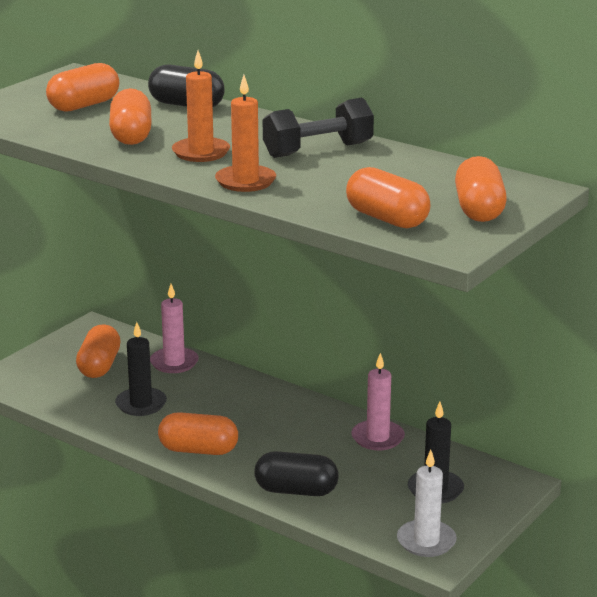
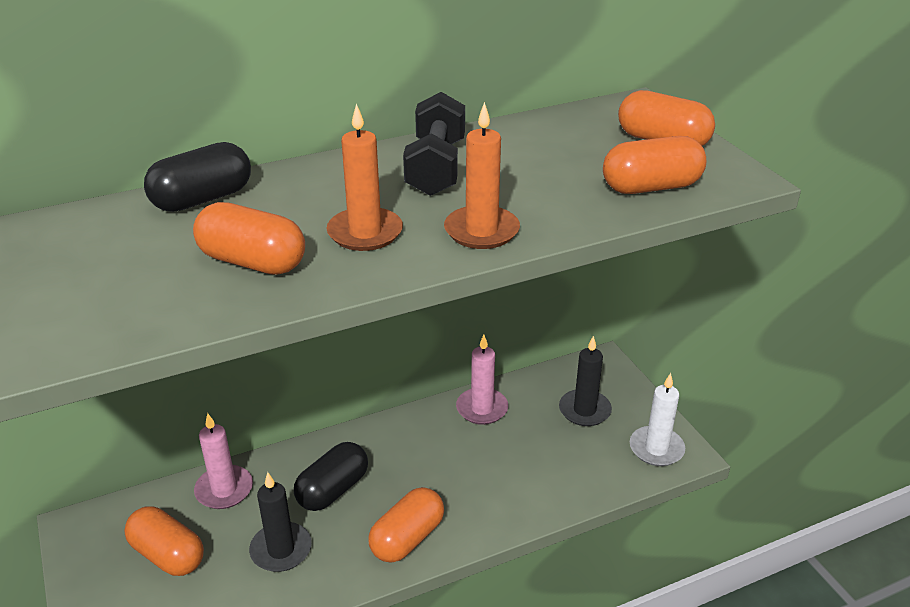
camera: 60 degrees left, 10 degrees up
(84, 105) = (99, 266): orange capsule -> none
(296, 491) = (529, 496): black capsule -> black capsule (333, 490)

